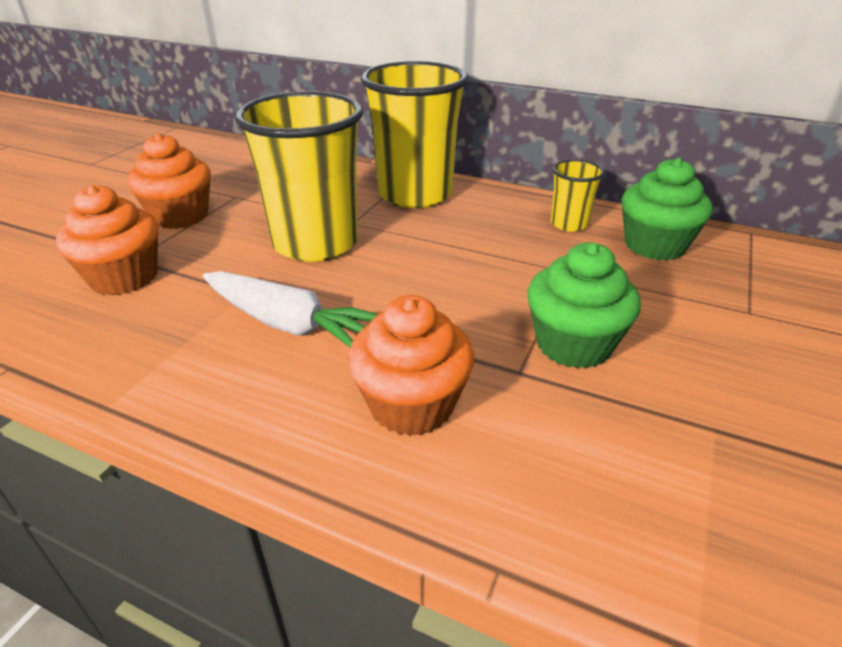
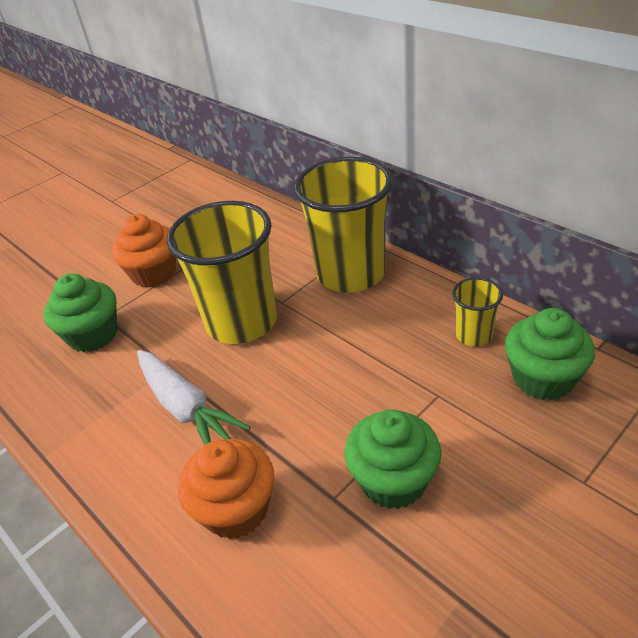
camera: 25 degrees right, 5 degrees up
(124, 277) = (93, 335): orange cupcake -> green cupcake

